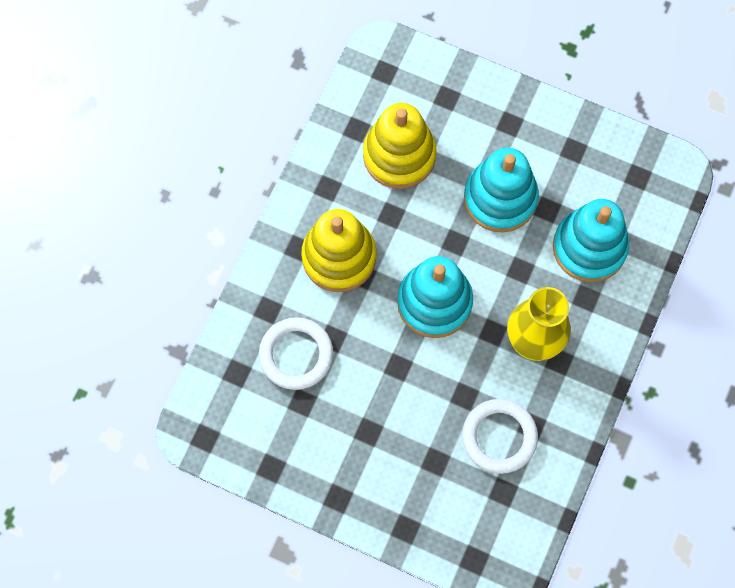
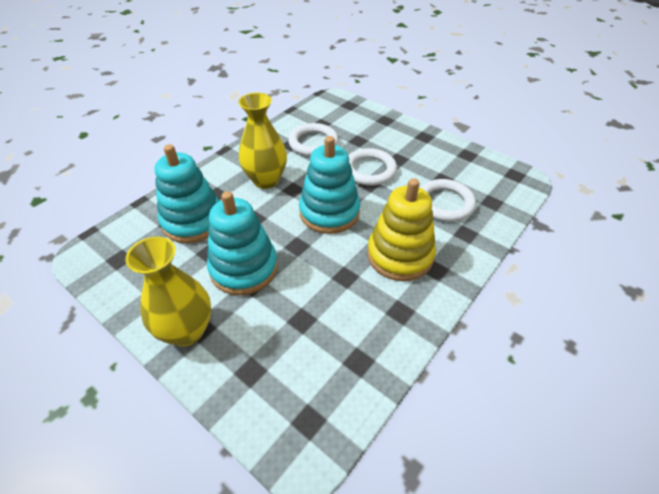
camera: 165 degrees left, 25 degrees down
(399, 155) = (321, 324): yellow stacking toy -> none
(403, 395) = (369, 170): none -> white ring
(520, 118) = (187, 331): none -> yellow vase

